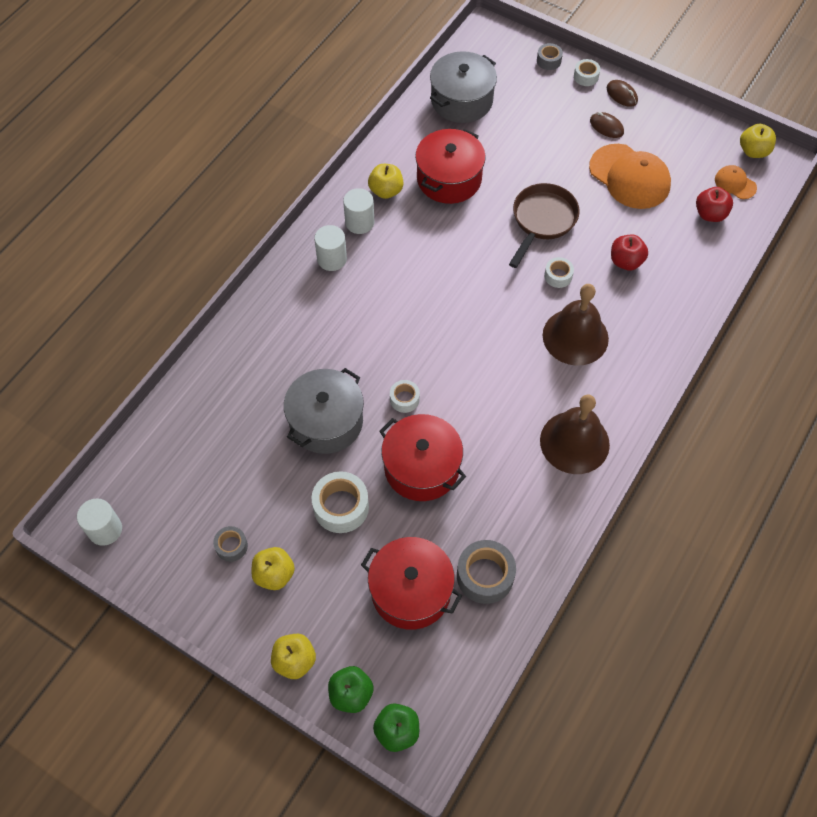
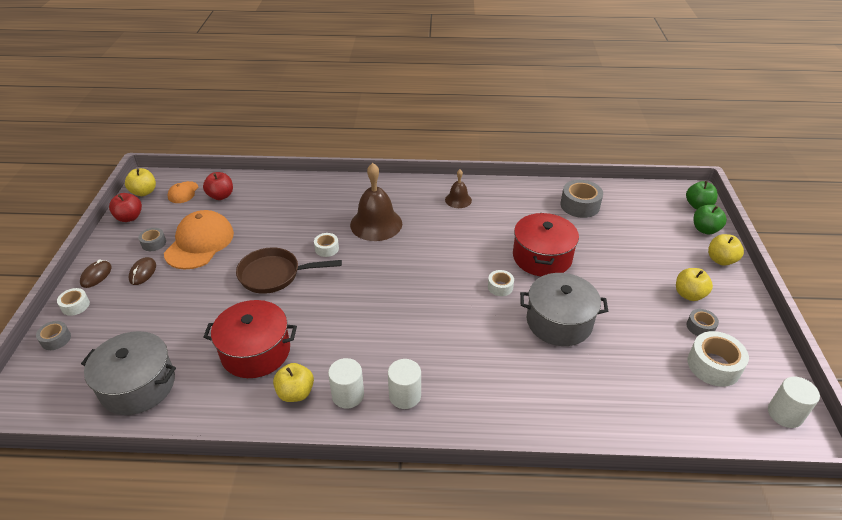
camera: 120 degrees left, 20 degrees down
(341, 507) = (610, 283): white tape -> white tape (713, 365)
(411, 591) = (623, 230): red pot -> none
(574, 442) = (458, 200): brown bell -> brown bell, size x0.54
(626, 261) = (291, 221): red apple -> red apple (129, 217)
(650, 142) = (154, 243): none -> grey tape

